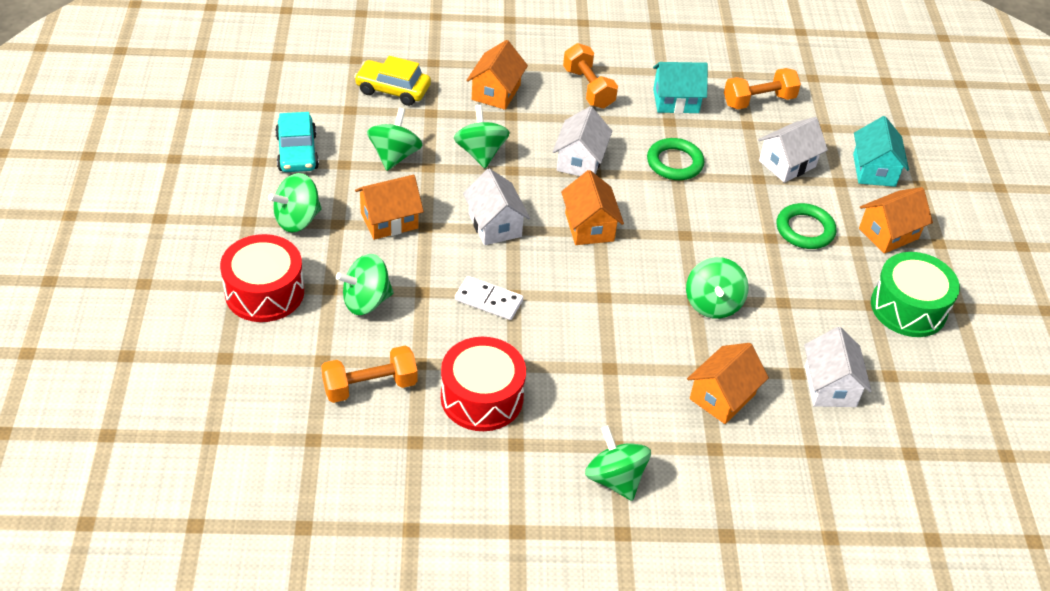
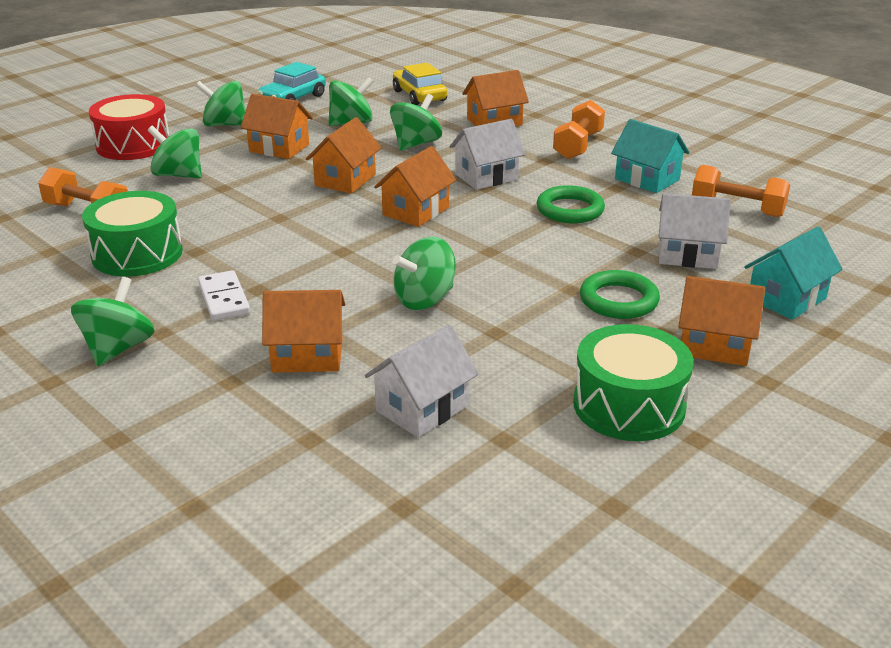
camera: 50 degrees right, 15 degrees down
(482, 397) = (137, 254): red drum -> green drum
(488, 300) = (255, 212): white domino -> white domino (224, 299)
(495, 225) = (345, 180): white house -> orange house

